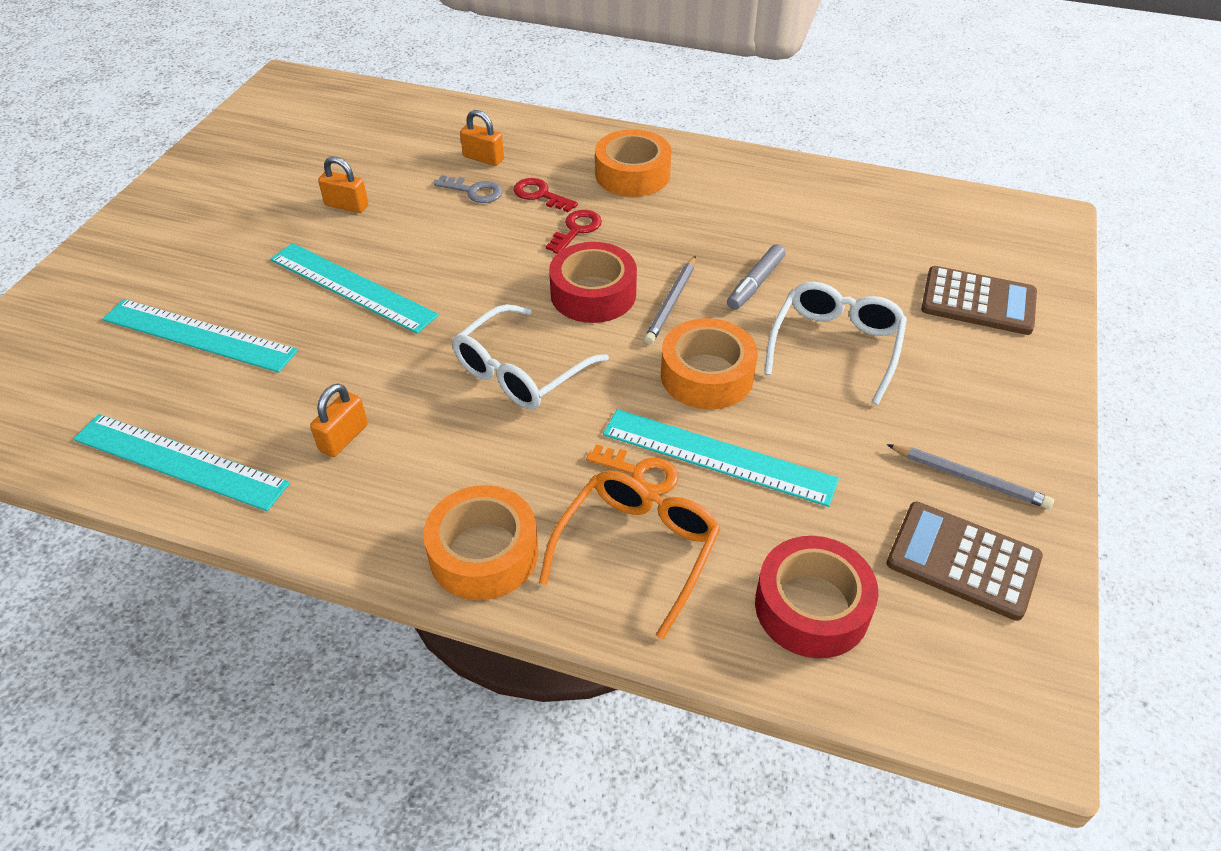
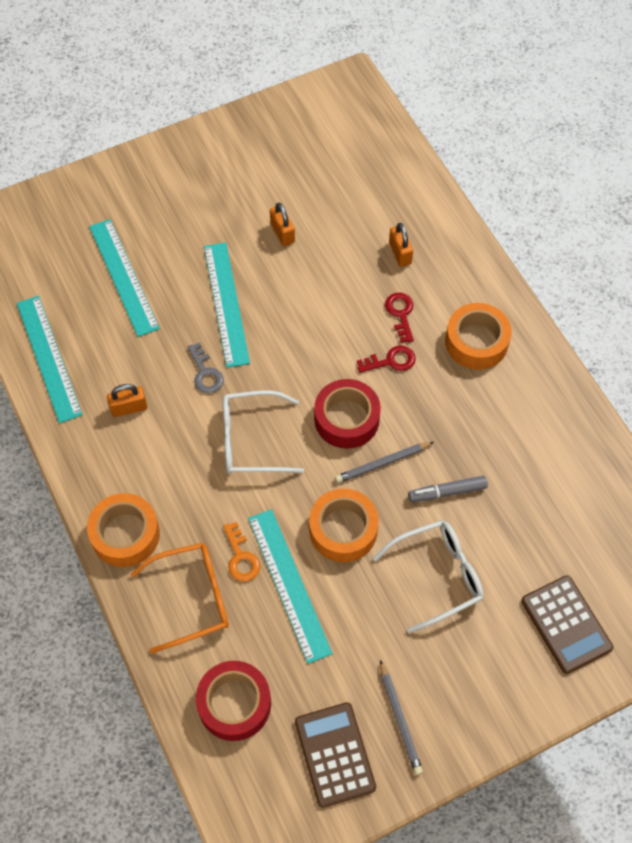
camera: 45 degrees right, 15 degrees up
(474, 191) = (365, 279): grey key -> grey key (205, 373)

